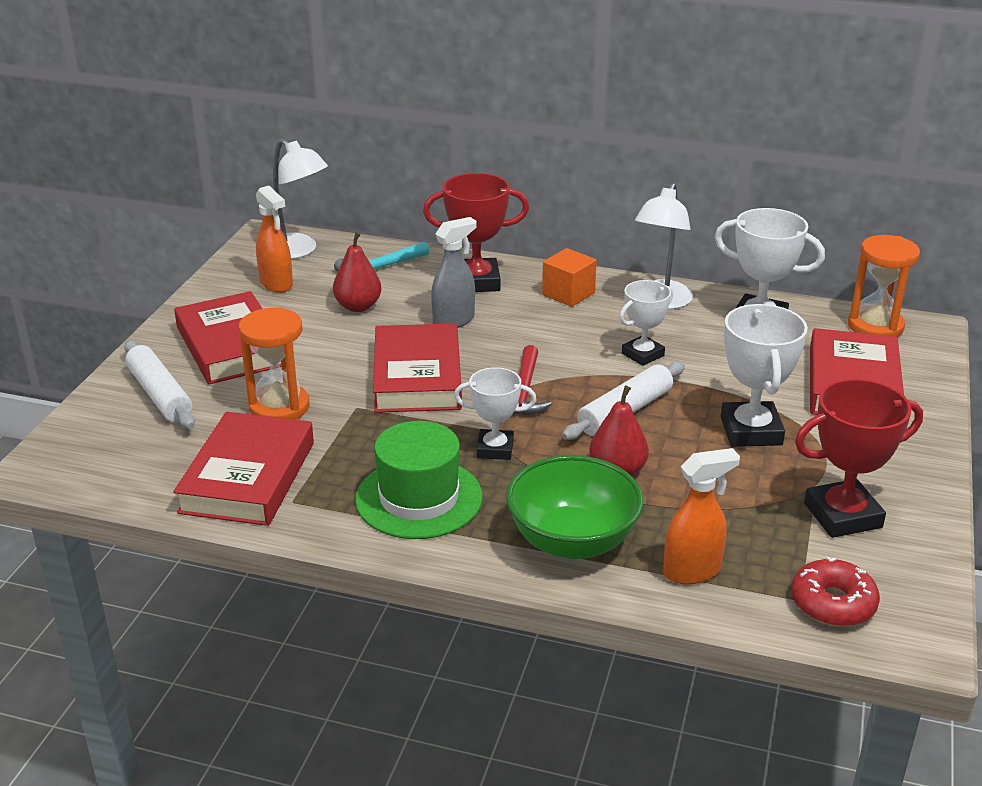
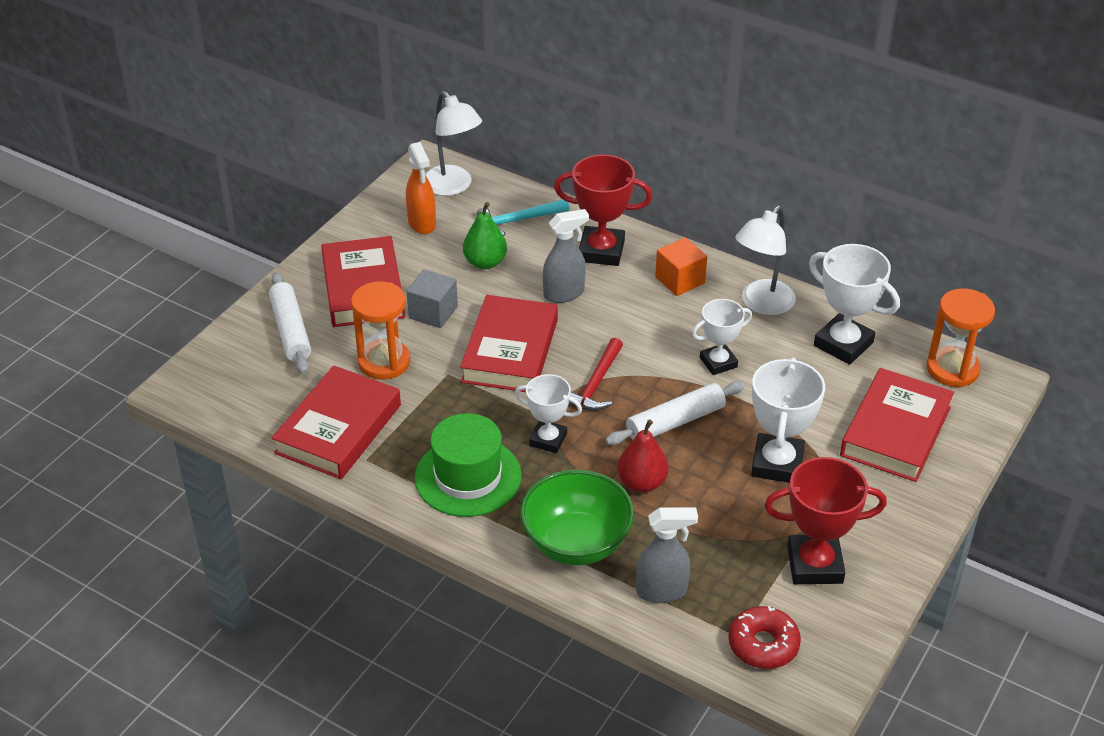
camera: 15 degrees right, 10 degrees up
(318, 356) = (433, 312): none -> grey cube
(358, 306) = (485, 262): red pear -> green pear
(692, 571) = (662, 591): orange spray bottle -> grey spray bottle

